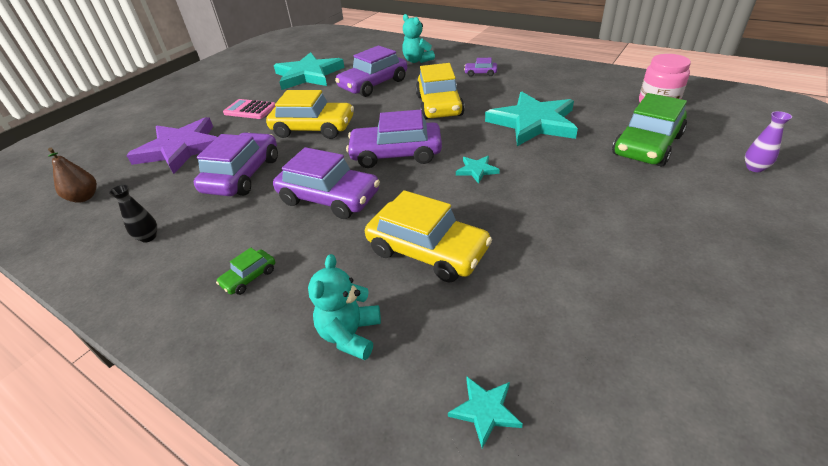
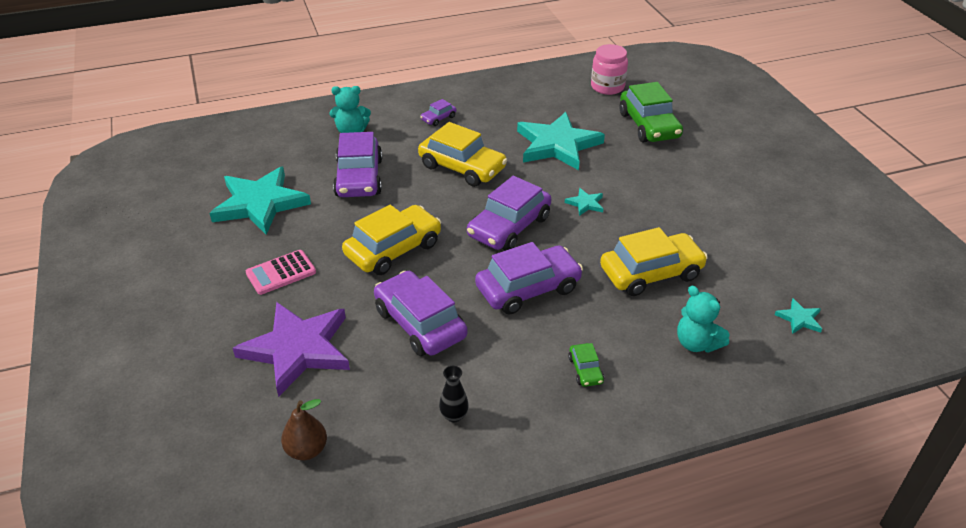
camera: 55 degrees left, 0 degrees up
(754, 168) = (717, 112): purple vase -> none

